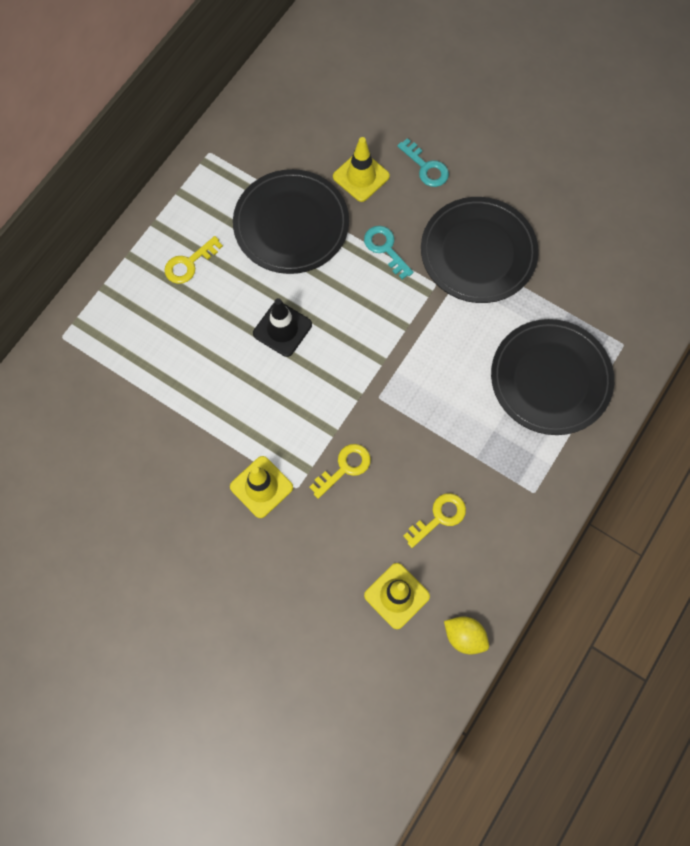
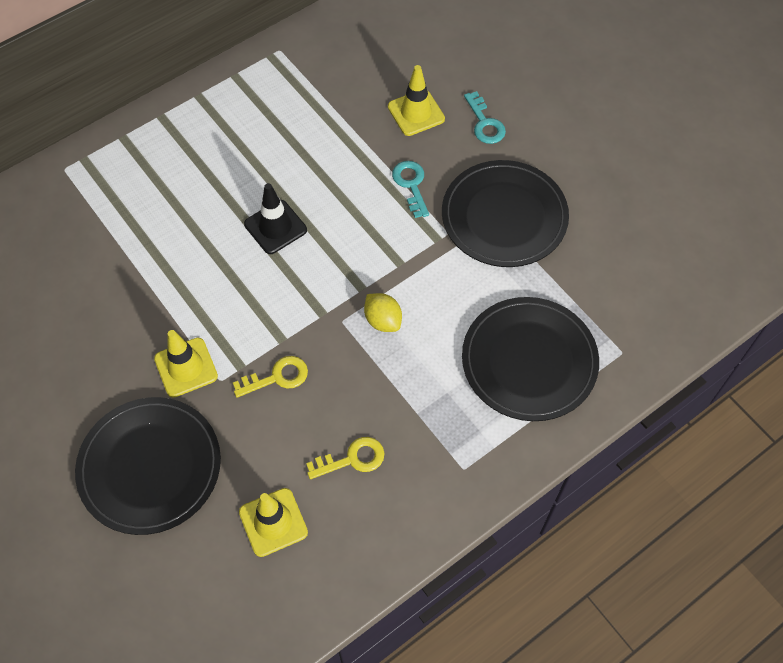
camera: 20 degrees right, 10 degrees down
(189, 263) = (214, 141): yellow key -> none
(291, 224) = (328, 135): black plate -> black plate (150, 467)
(464, 636) = (326, 590): yellow lemon -> yellow lemon (383, 320)

